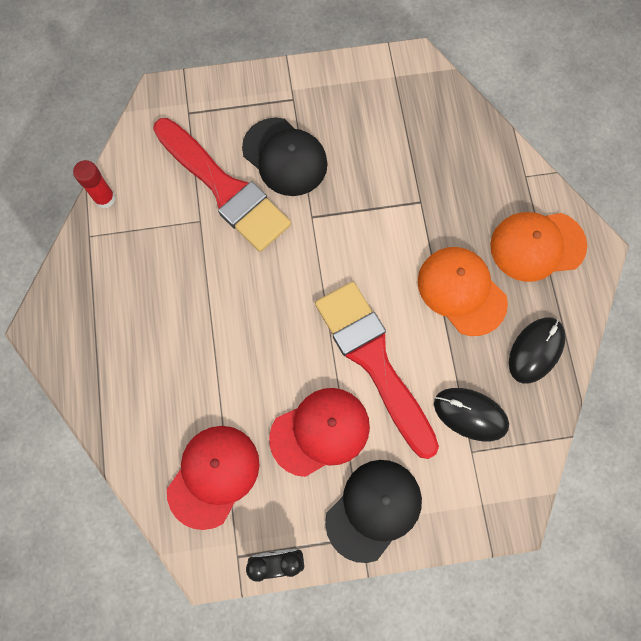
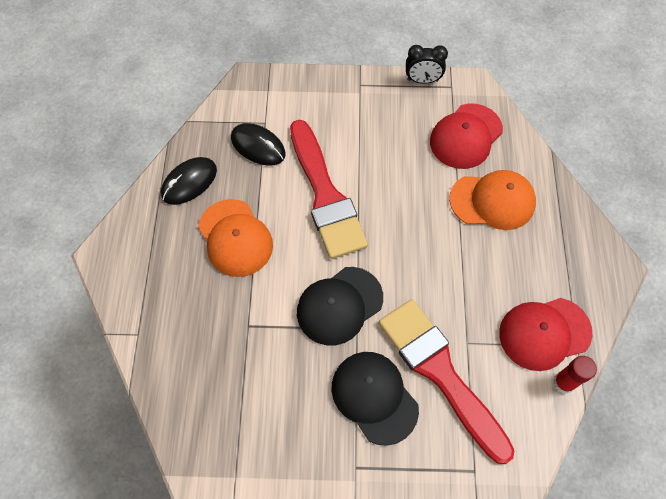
camera: 170 degrees left, 10 degrees down
(320, 431) = (379, 152): red cap -> red cap (544, 333)
(374, 509) = (348, 99): black cap -> black cap (339, 305)
(537, 246) = (154, 266): orange cap -> orange cap (492, 201)

